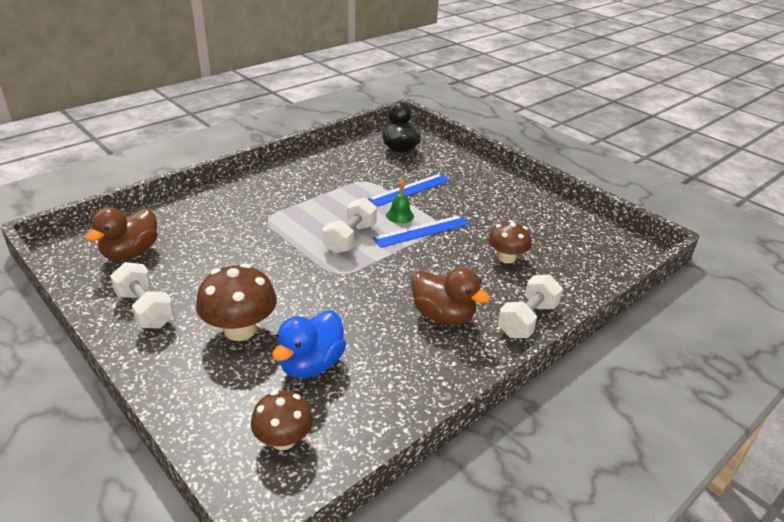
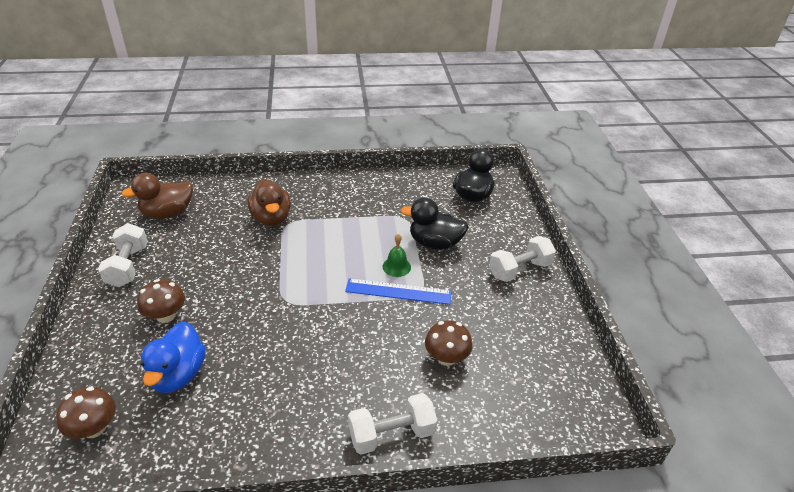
camera: 35 degrees right, 5 degrees up
(240, 329) = (166, 316): brown mushroom -> brown mushroom, size x0.66
(311, 364) = (178, 374): blue duck -> blue duck turned 60 degrees counterclockwise
(350, 238) = (330, 271): white dumbbell -> white dumbbell (519, 270)
(410, 190) = (435, 243): blue ruler -> black duck
(443, 315) = (323, 387): brown duck -> brown duck (271, 218)

